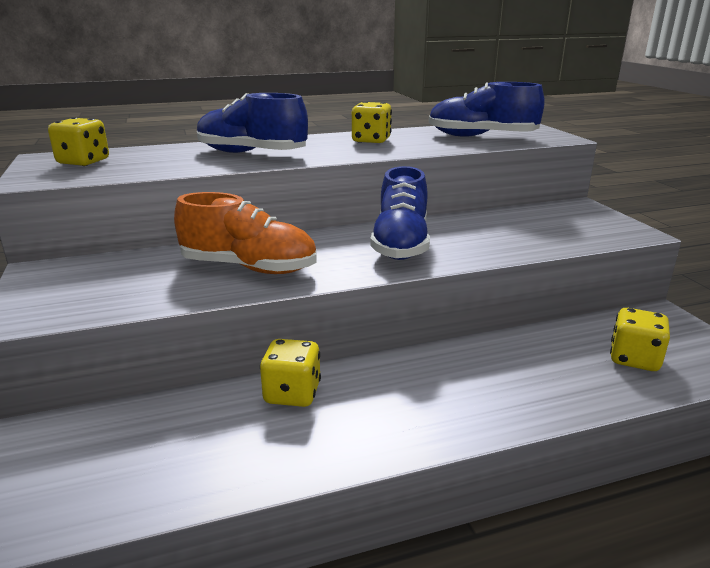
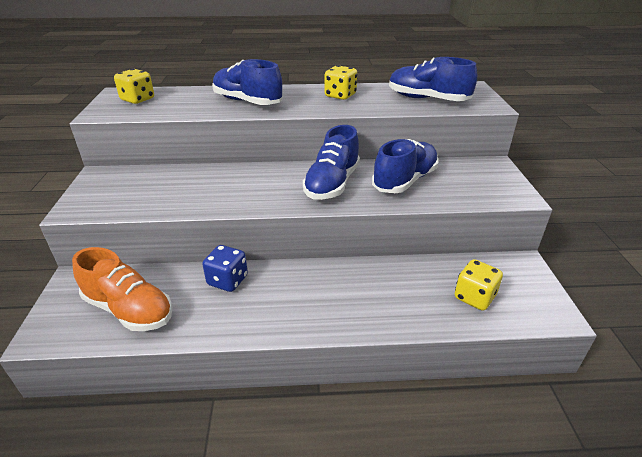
camera: 15 degrees right, 10 degrees up
(249, 268) = (220, 190): orange shoe -> orange shoe (129, 309)
(292, 393) = (227, 280): yellow dice -> blue dice
(490, 231) = (405, 181): none -> blue shoe

